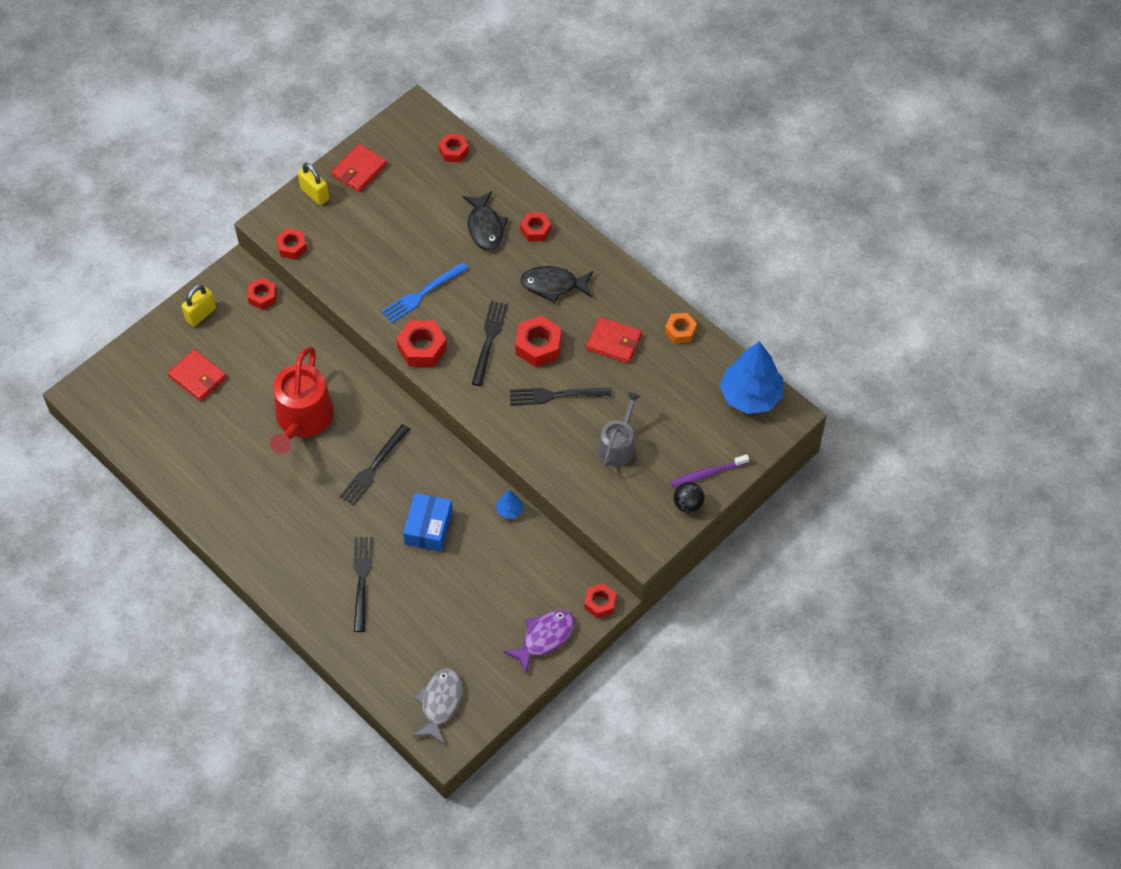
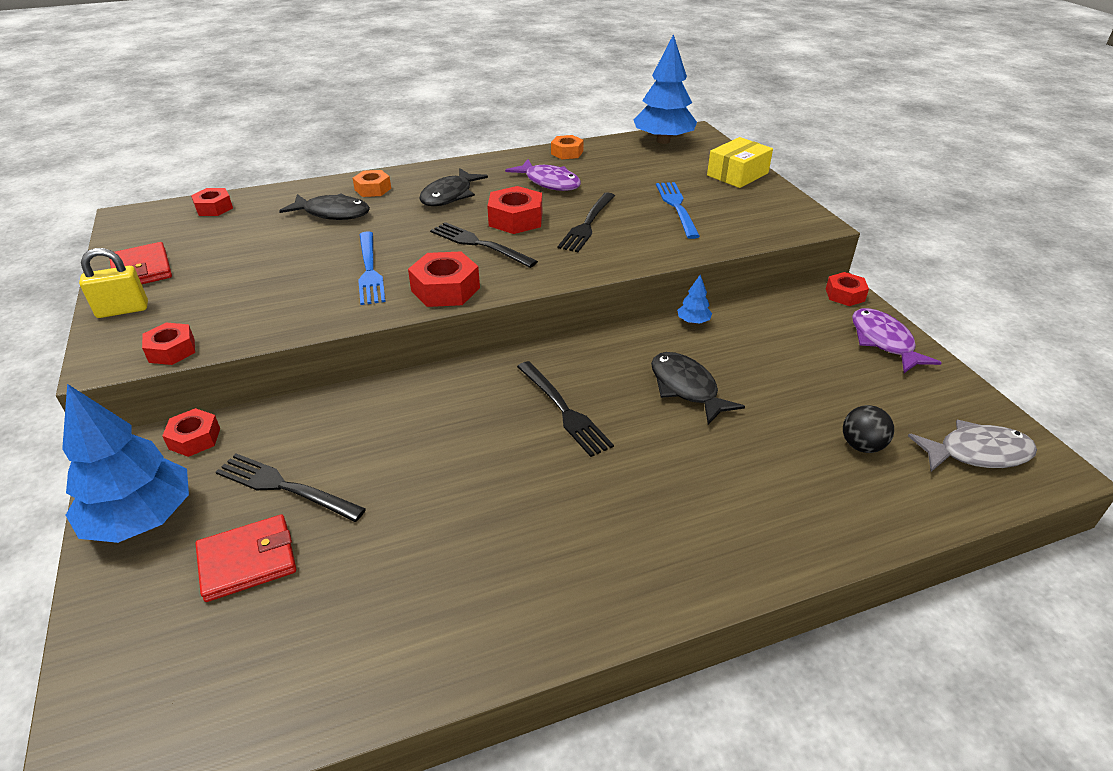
camera: 65 degrees left, 20 degrees down
(201, 314) = (141, 519): yellow padlock -> blue tree
(302, 419) = (434, 457): red watering can -> none
(361, 579) = (743, 473): black fork -> black fork (284, 487)
(428, 527) = (686, 388): blue box -> black fish
(440, 703) = (977, 453): grey fish -> grey fish turned 135 degrees clockwise
(535, 230) = (373, 189): red nut -> orange nut
(614, 342) = (549, 182): red wallet -> purple fish
(618, 445) = (676, 207): grey watering can -> blue fork
(688, 504) = (769, 190): black ball -> black ball (861, 446)
(708, 473) = (737, 174): purple toothbrush -> yellow box

